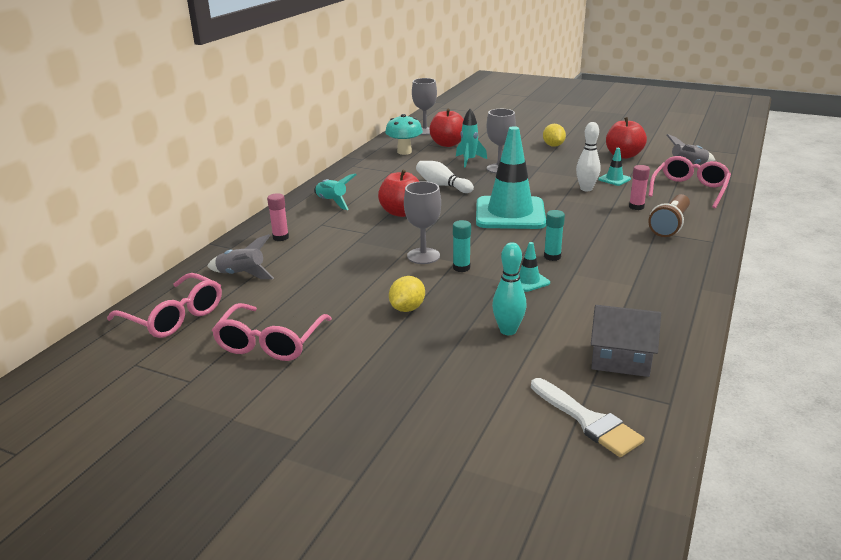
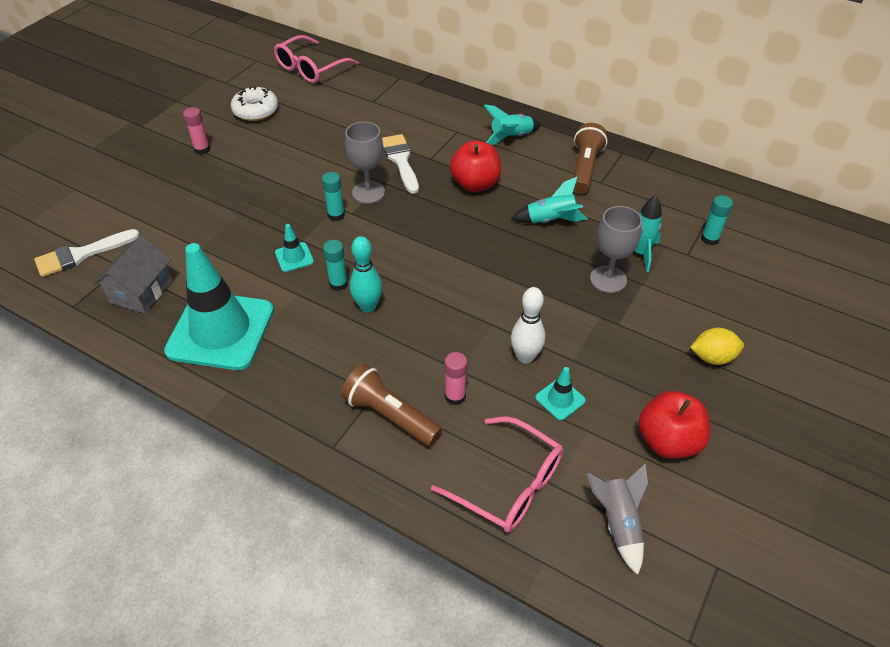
camera: 95 degrees right, 20 degrees up
(242, 275) = (365, 92): grey rocket -> none
(270, 343) = (256, 111): pink glasses -> white donut
(280, 237) = (432, 108): pink glue stick -> pink glue stick (202, 149)
(371, 245) = (400, 161): none -> white brush
(375, 176) = (584, 168): none -> brown flashlight
(404, 152) = (673, 196): turquoise mushroom -> none
(407, 308) = (276, 177): yellow lemon -> none
(425, 131) = (768, 221): grey goblet -> none
(442, 185) = (551, 220): white bowling pin -> turquoise rocket
(447, 144) = (709, 239): red apple -> turquoise glue stick
(508, 330) = (215, 231): turquoise bowling pin -> turquoise bowling pin (368, 306)
(510, 213) = (456, 268): turquoise traffic cone -> turquoise traffic cone (221, 331)

